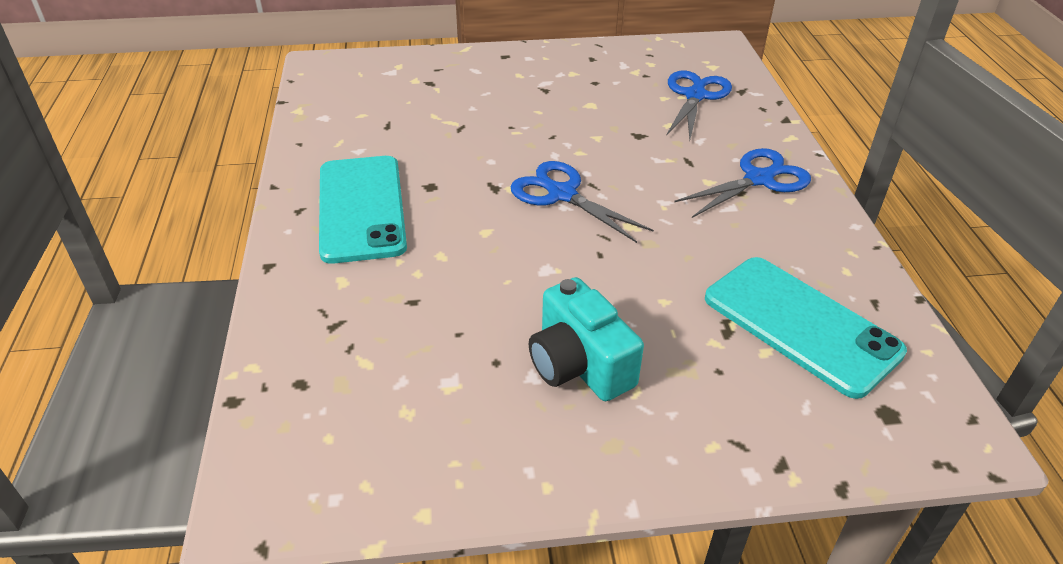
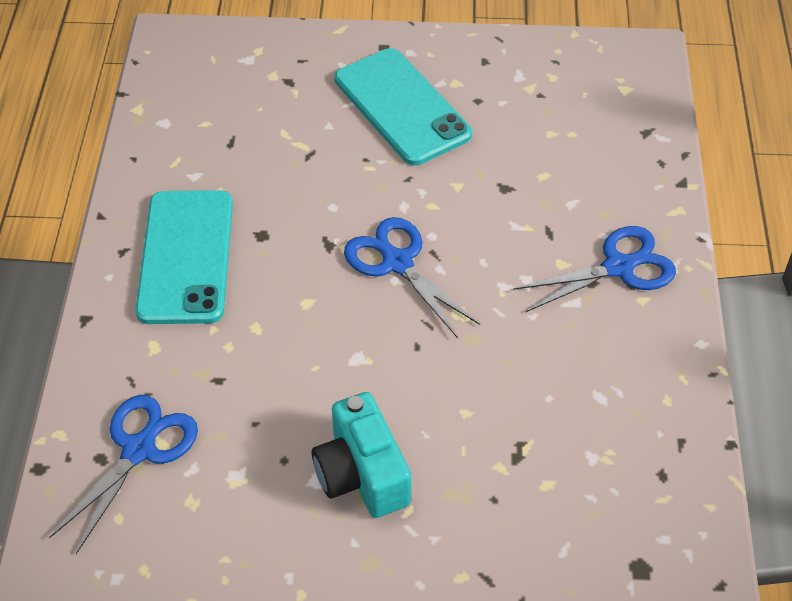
camera: 10 degrees right, 10 degrees up
(695, 96) = (588, 134): blue scissors -> blue scissors (139, 450)
(801, 324) = (594, 459): turquoise phone -> turquoise phone (402, 107)

